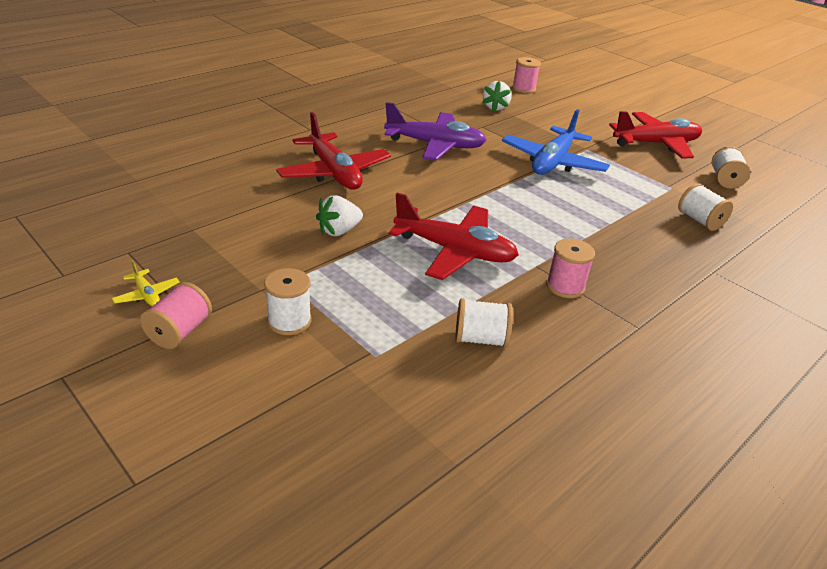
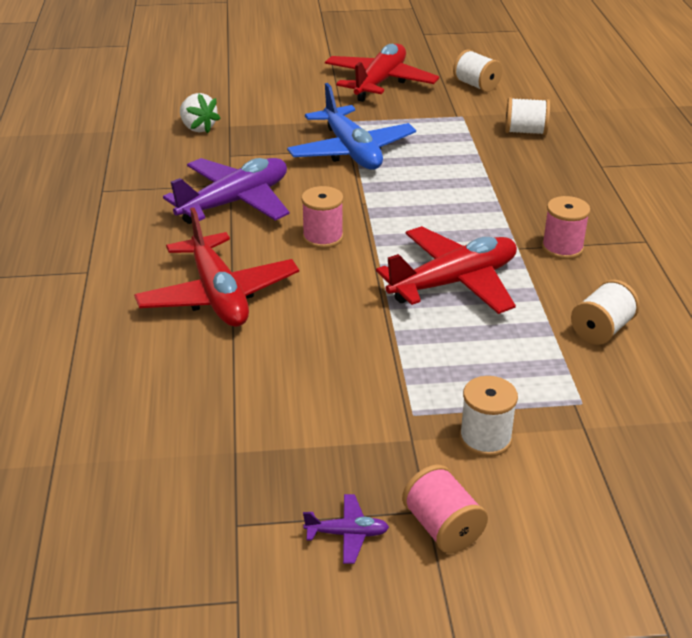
camera: 50 degrees left, 0 degrees up
(147, 294) = (347, 534): yellow plane -> purple plane
(334, 173) = (218, 295): red plane -> red plane turned 60 degrees clockwise
(339, 231) = (347, 341): white strawberry -> none
(523, 89) = (178, 91): pink spool -> pink spool (323, 237)

